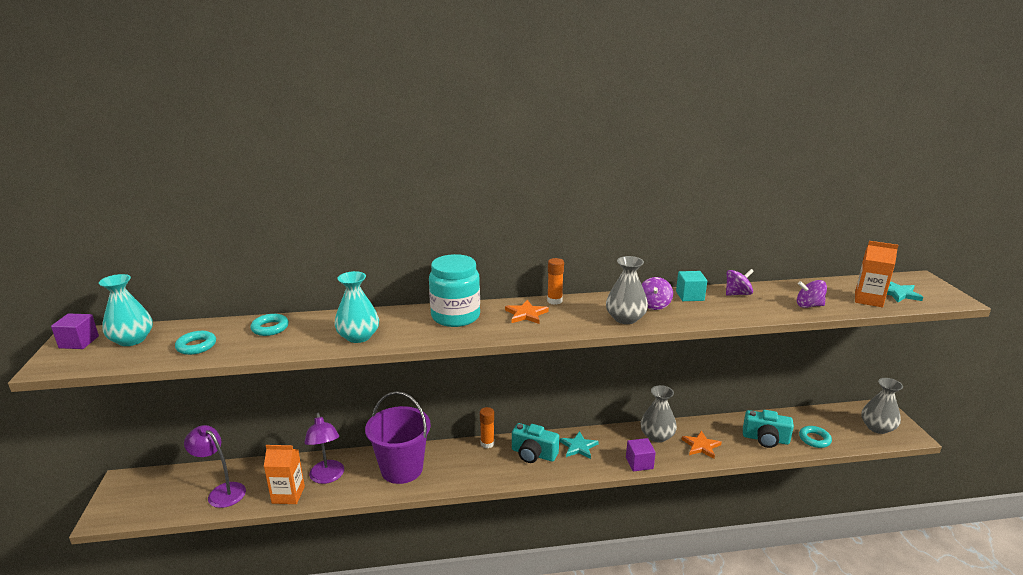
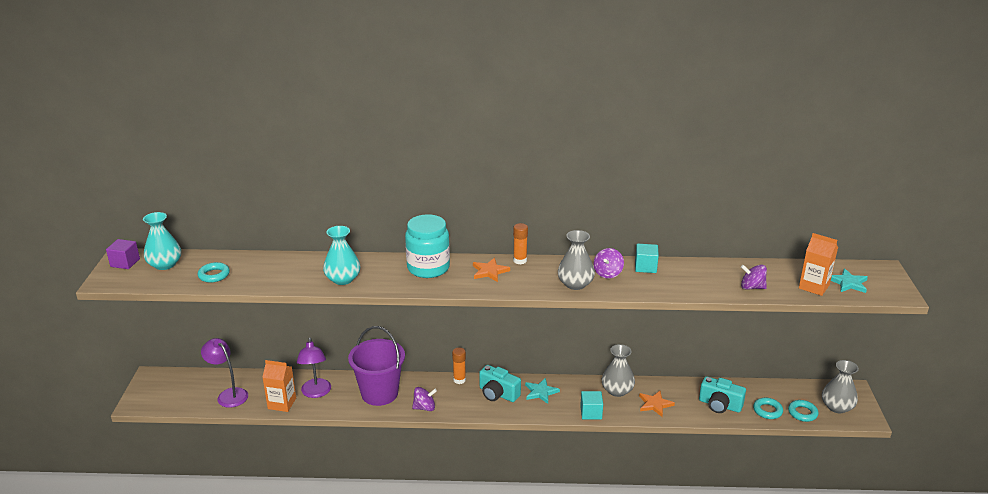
camera: 10 degrees right, 5 degrees up
(270, 328) = (273, 264): turquoise ring -> turquoise ring (802, 413)
(639, 463) = (591, 413): purple cube -> turquoise cube
(737, 294) = (691, 269): purple spinning top -> purple spinning top (424, 407)

